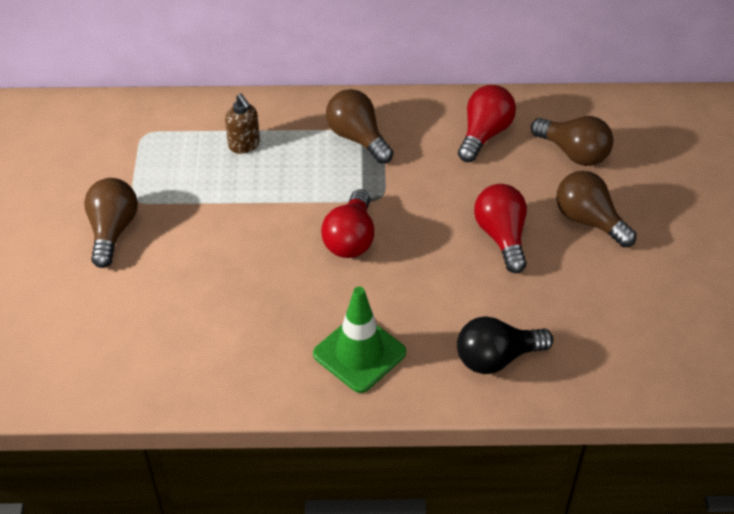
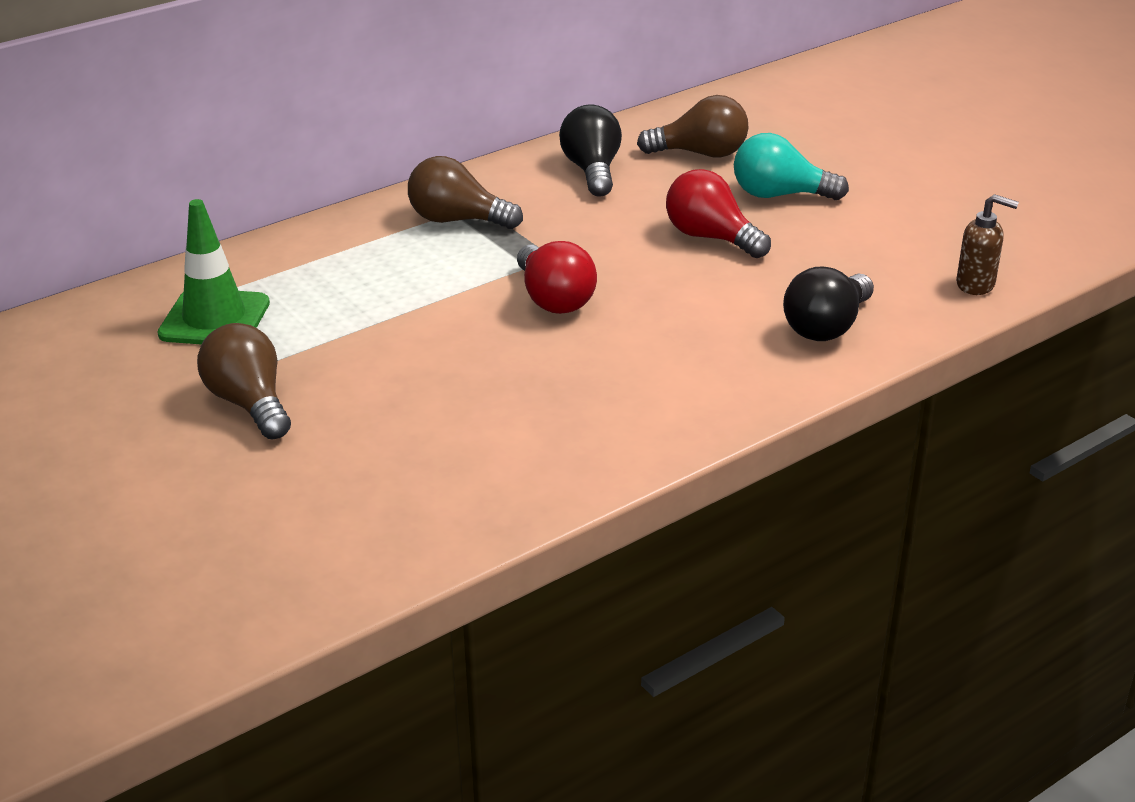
camera: 35 degrees left, 15 degrees down
(244, 145) = (329, 272): brown soap dispenser -> brown soap dispenser (976, 285)
(359, 353) = (683, 383): green traffic cone -> green traffic cone (214, 319)
(484, 134) = (592, 171): red light bulb -> black light bulb
(589, 220) = (779, 195): brown light bulb -> turquoise light bulb

